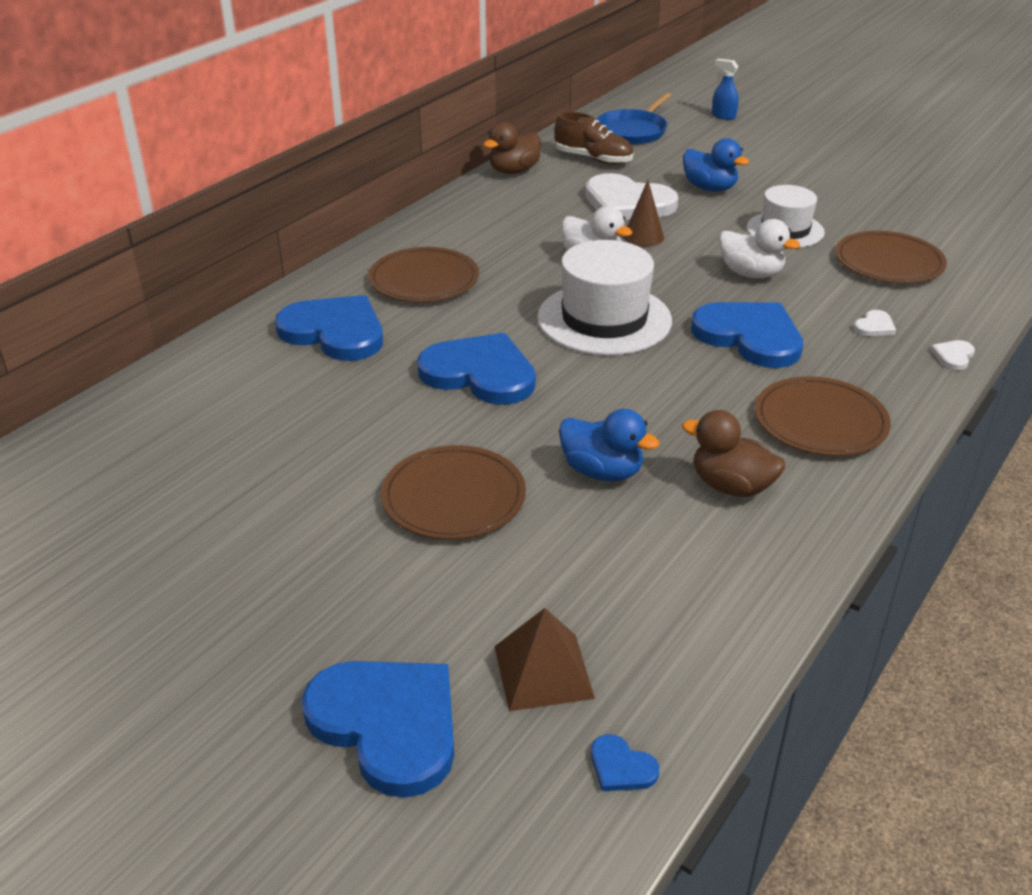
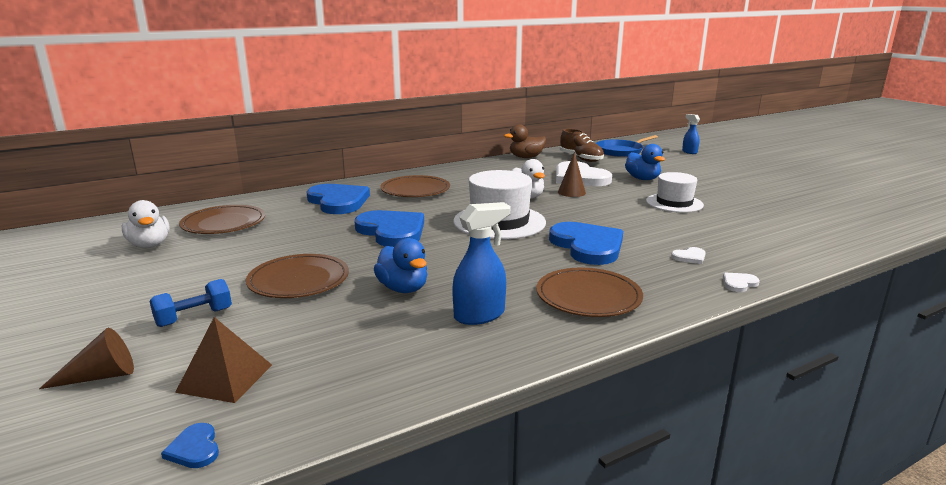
camera: 25 degrees right, 15 degrees down
(387, 724) = (101, 376): blue heart -> brown cone
(390, 600) = (194, 317): none -> blue dumbbell
(731, 486) = (480, 315): brown duck -> blue spray bottle
(751, 274) = (625, 218): white duck -> white duck (149, 245)
(889, 262) = (737, 229): brown plate -> brown plate (224, 223)

